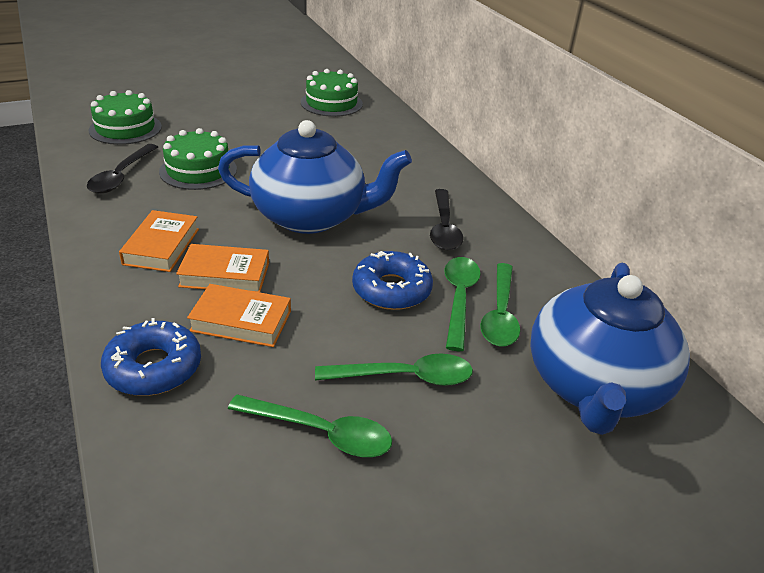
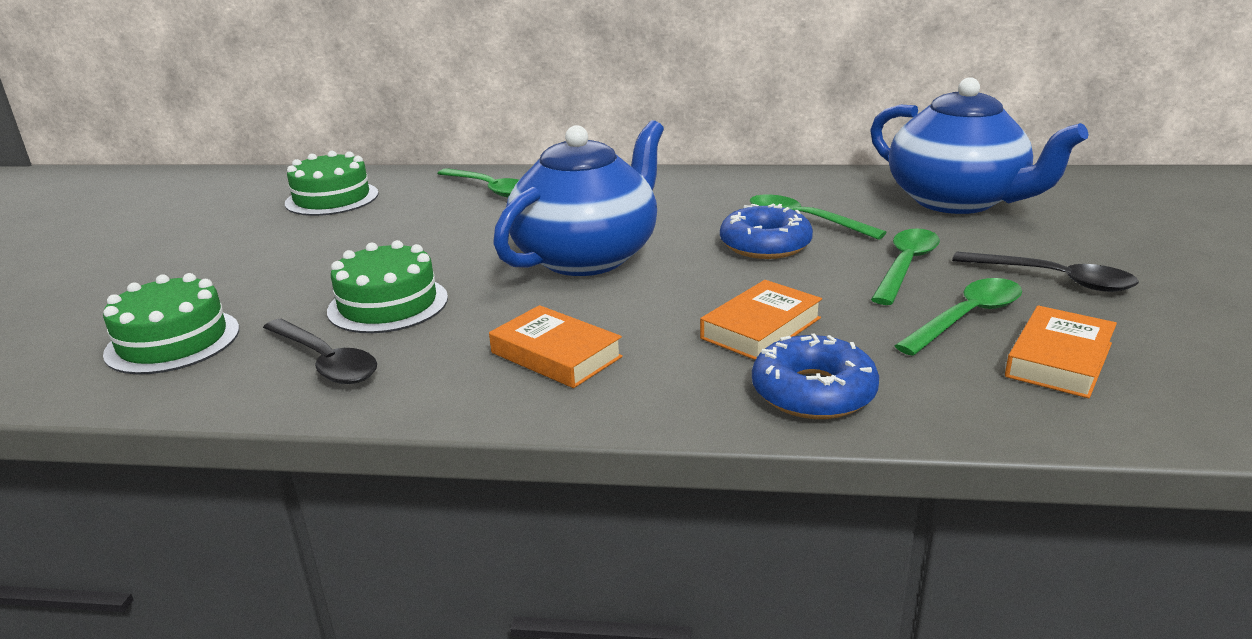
camera: 55 degrees left, 10 degrees down
(225, 274) = (660, 323): orange book -> orange book (1059, 360)
(444, 228) = (680, 201): black spoon -> black spoon (1054, 279)
(500, 314) = (840, 210): green spoon -> green spoon (489, 189)

